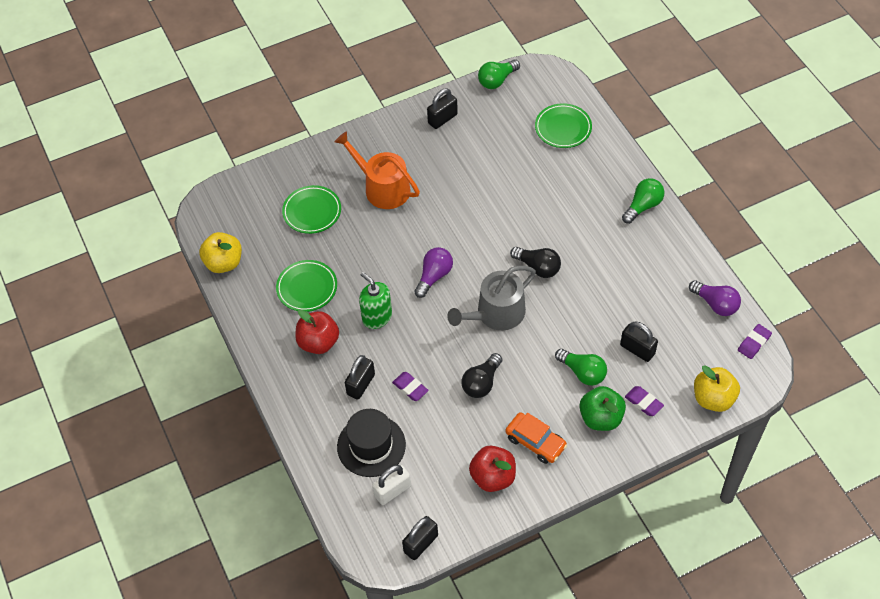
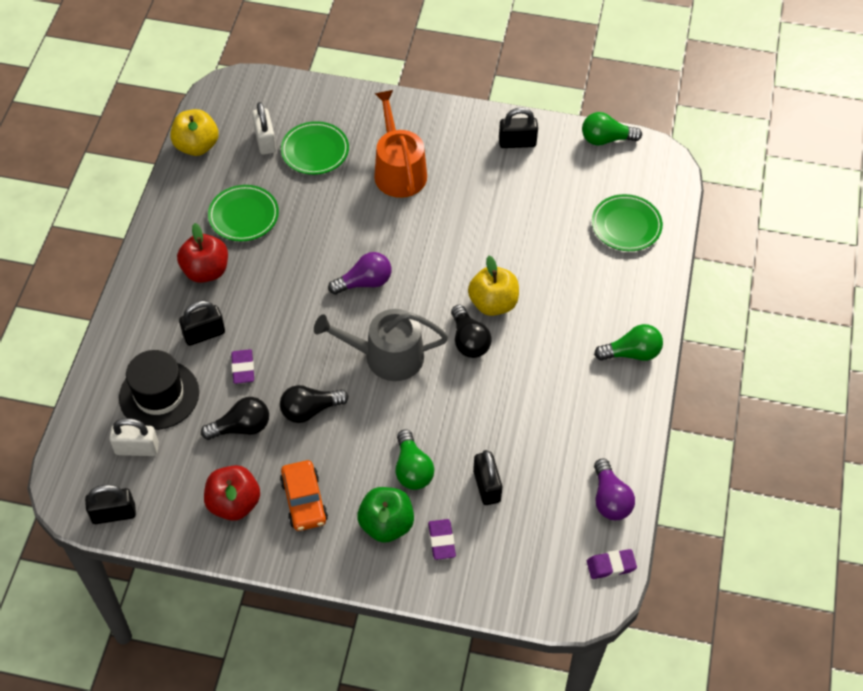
camera: 35 degrees right, 0 degrees up
(270, 227) = (265, 141): none -> white padlock
(377, 317) = (277, 284): green soap dispenser -> none
(448, 426) = (241, 427): none -> black light bulb
(713, 398) = (514, 588): yellow apple -> yellow apple (493, 303)

